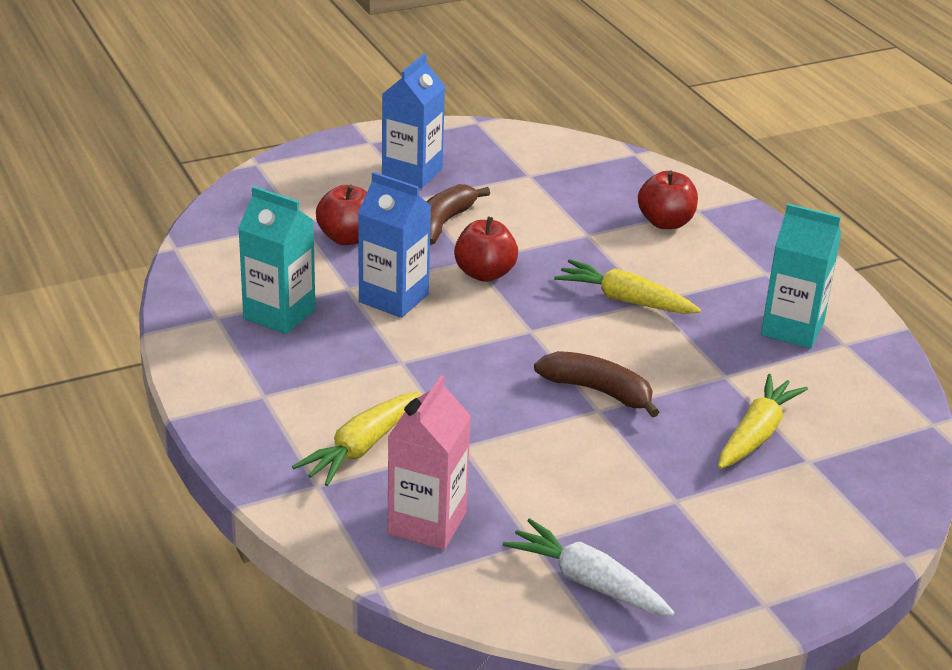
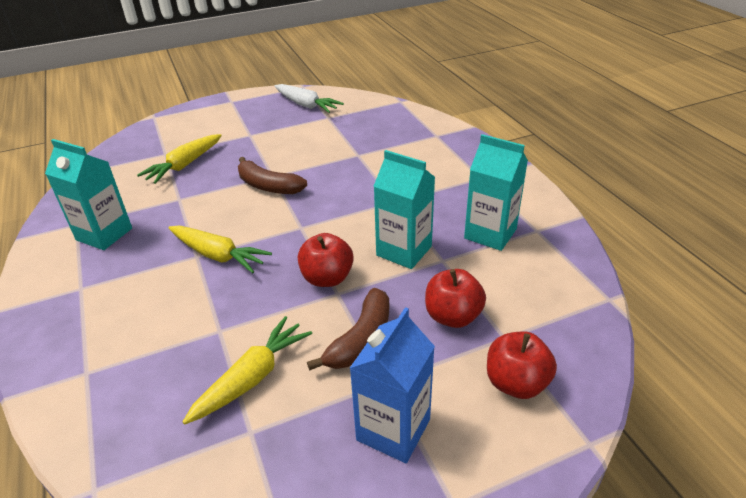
camera: 175 degrees left, 5 degrees up
(361, 448) = (415, 152): yellow carrot -> yellow carrot (252, 378)
(393, 298) = (404, 251): blue carton -> turquoise carton
(427, 523) = (378, 122): pink carton -> none
(665, 222) = (132, 350): red apple -> red apple (516, 383)

